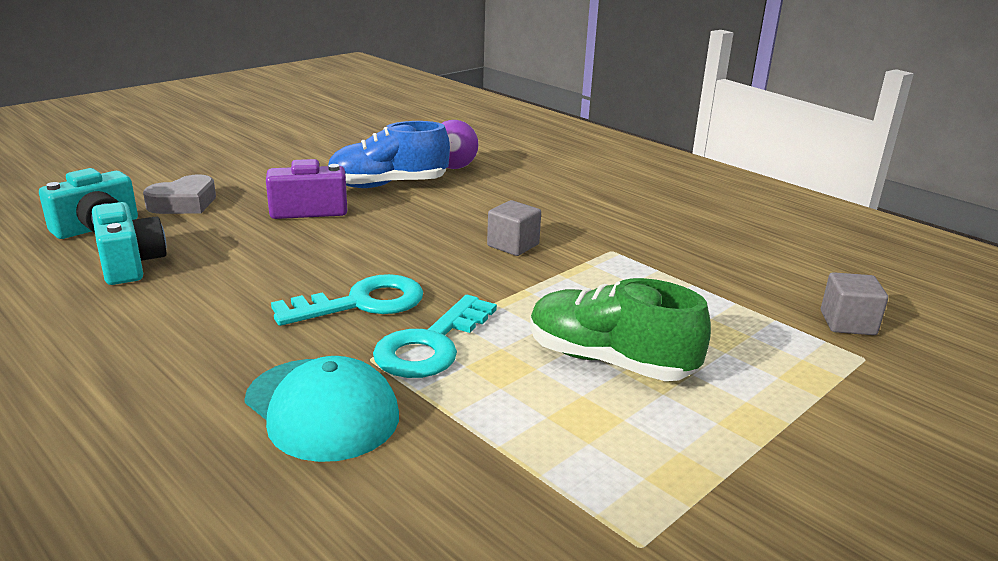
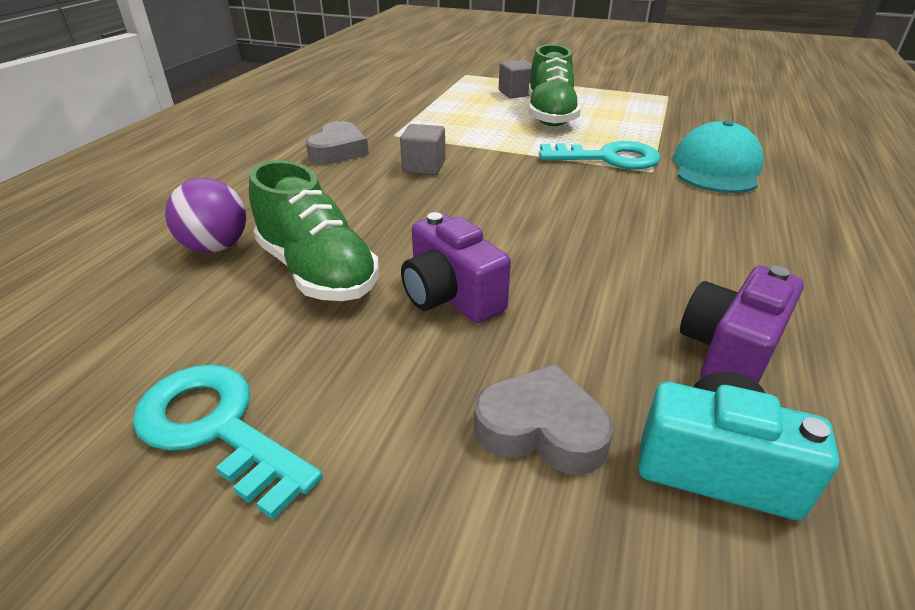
camera: 115 degrees left, 10 degrees up
(130, 264) = (729, 352): turquoise camera -> purple camera
(362, 303) = (596, 194): turquoise key -> turquoise key (217, 428)
(388, 185) = (317, 271): blue shoe -> green shoe
(586, 220) = (338, 151): none -> grey heart
(847, 323) = (431, 77): grey cube -> grey cube (516, 93)

